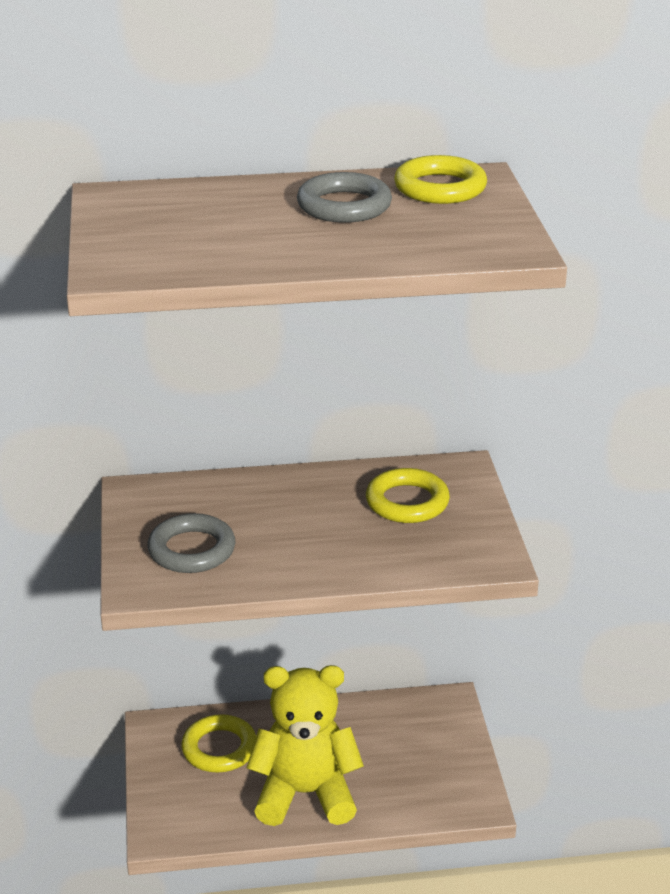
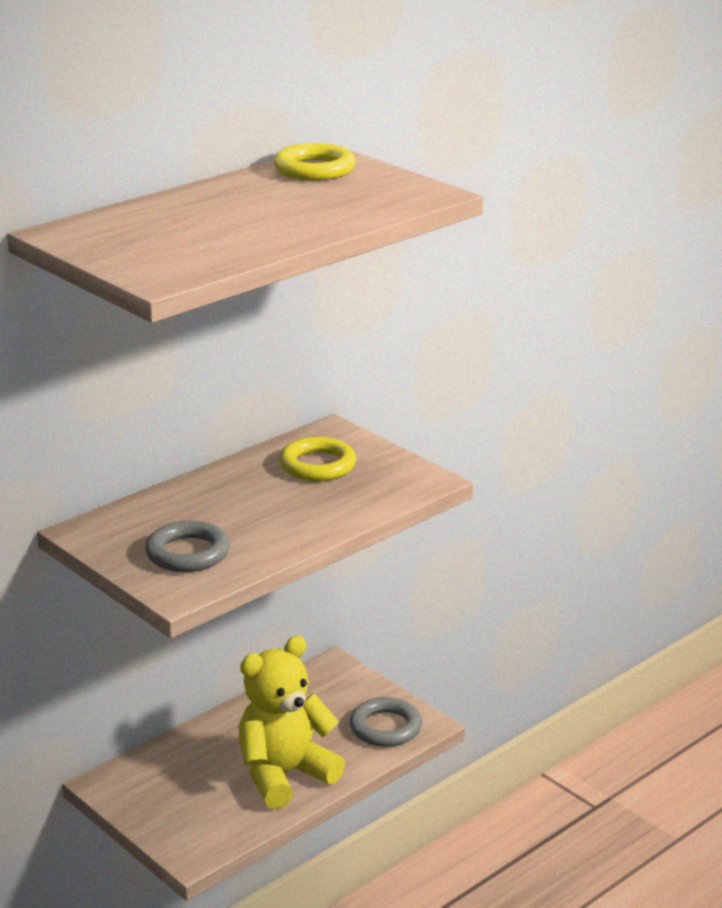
camera: 35 degrees left, 5 degrees down
(219, 748) = (178, 774): yellow ring -> none
(344, 206) = (263, 196): grey ring -> grey ring (385, 727)

